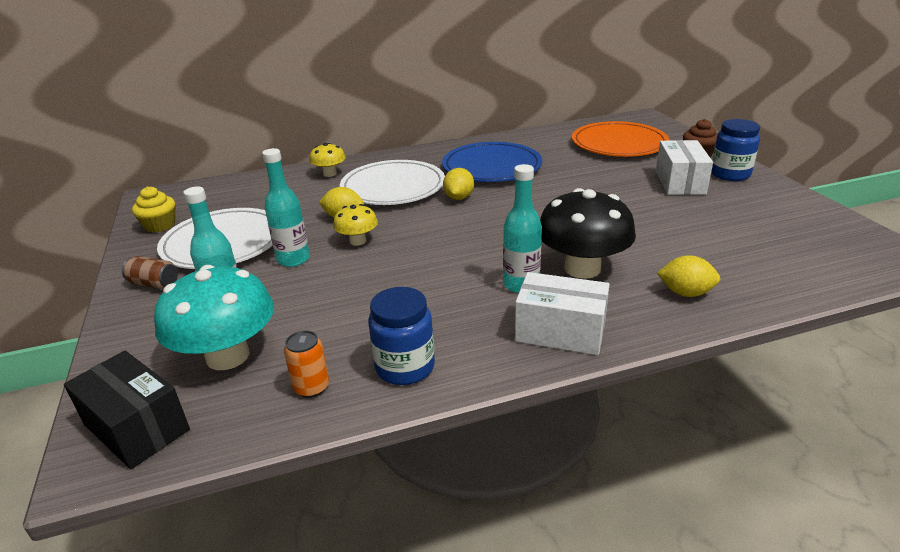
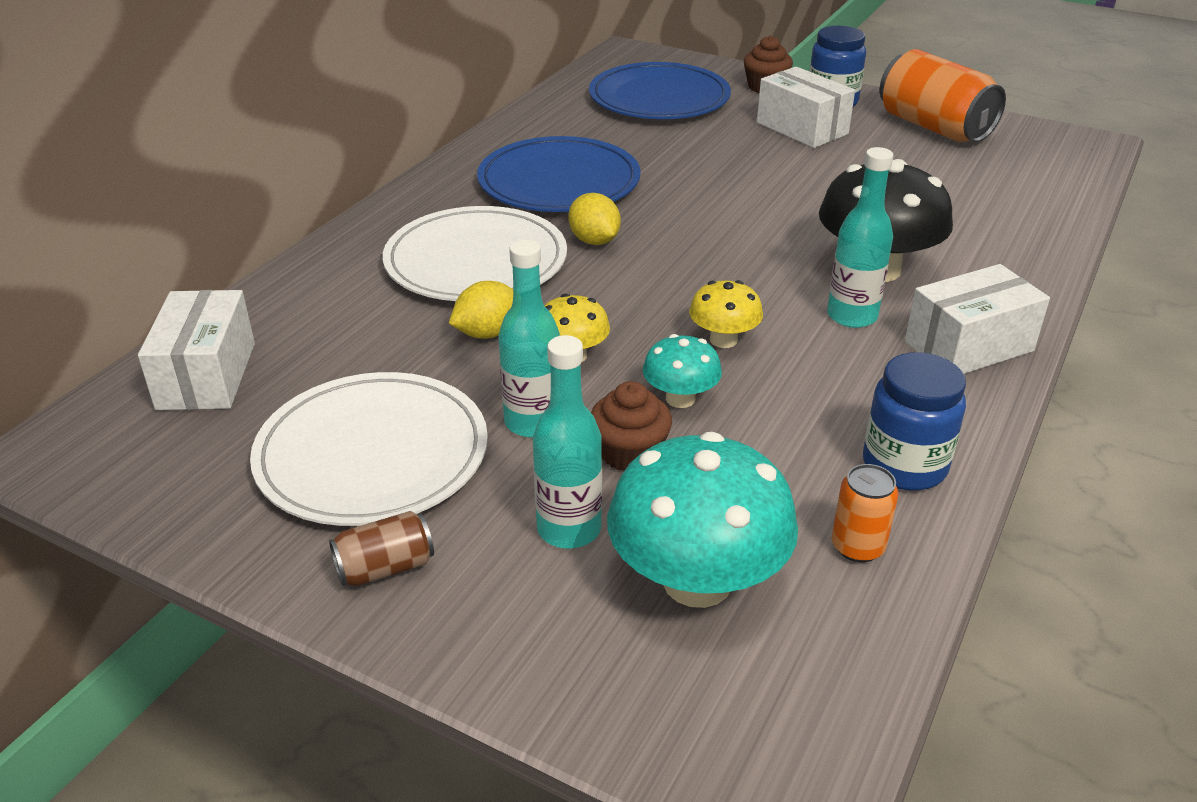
camera: 45 degrees left, 5 degrees up
(136, 427) = (760, 727): black box -> none
(160, 225) = (188, 487): yellow cupcake -> none
(231, 191) = (206, 375): none -> white box
(303, 291) = (629, 453): none -> brown cupcake
(330, 174) = (333, 279): yellow mushroom -> yellow mushroom (723, 340)
(365, 280) = (680, 398): none -> turquoise mushroom
(619, 144) = (659, 98): orange plate -> blue plate
(685, 293) = (998, 252): yellow lemon -> none
(781, 209) = (934, 127): none -> orange can

